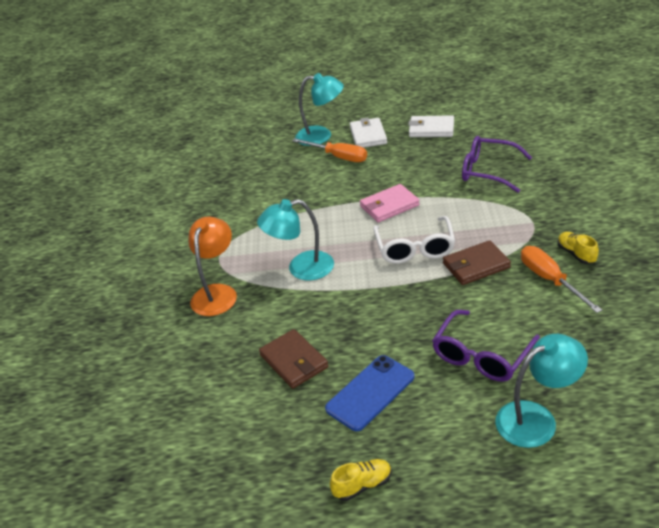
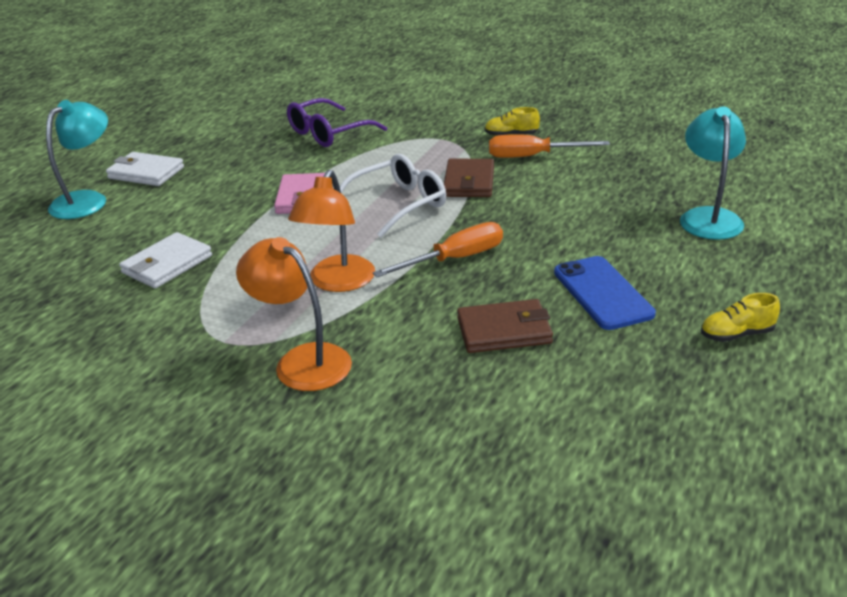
camera: 65 degrees left, 5 degrees down
(301, 268) = (337, 282): turquoise lamp -> orange lamp
(338, 157) = (154, 201): orange screwdriver -> orange screwdriver (455, 259)
(362, 485) = (736, 334): yellow shoe -> yellow shoe turned 105 degrees counterclockwise
(415, 248) = (398, 204): white glasses -> white glasses turned 60 degrees counterclockwise
(431, 129) = (203, 137): white wallet -> white wallet (167, 264)
(481, 355) = (603, 218): purple glasses -> none

